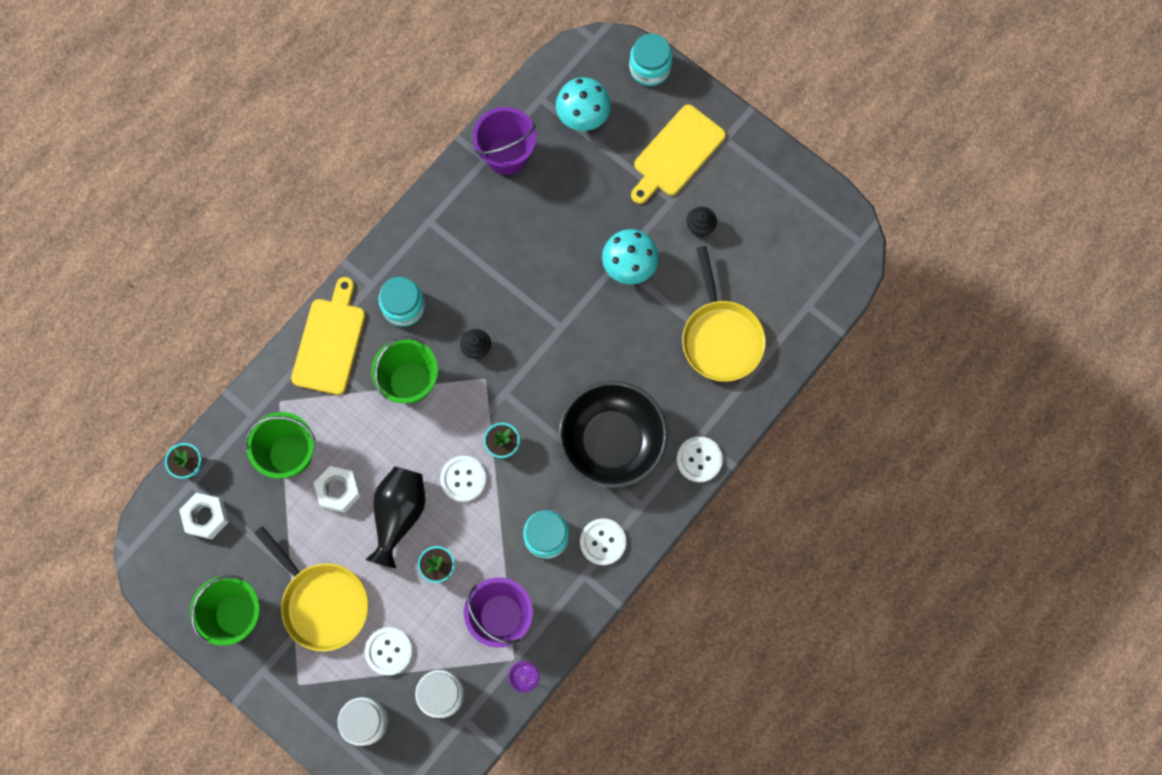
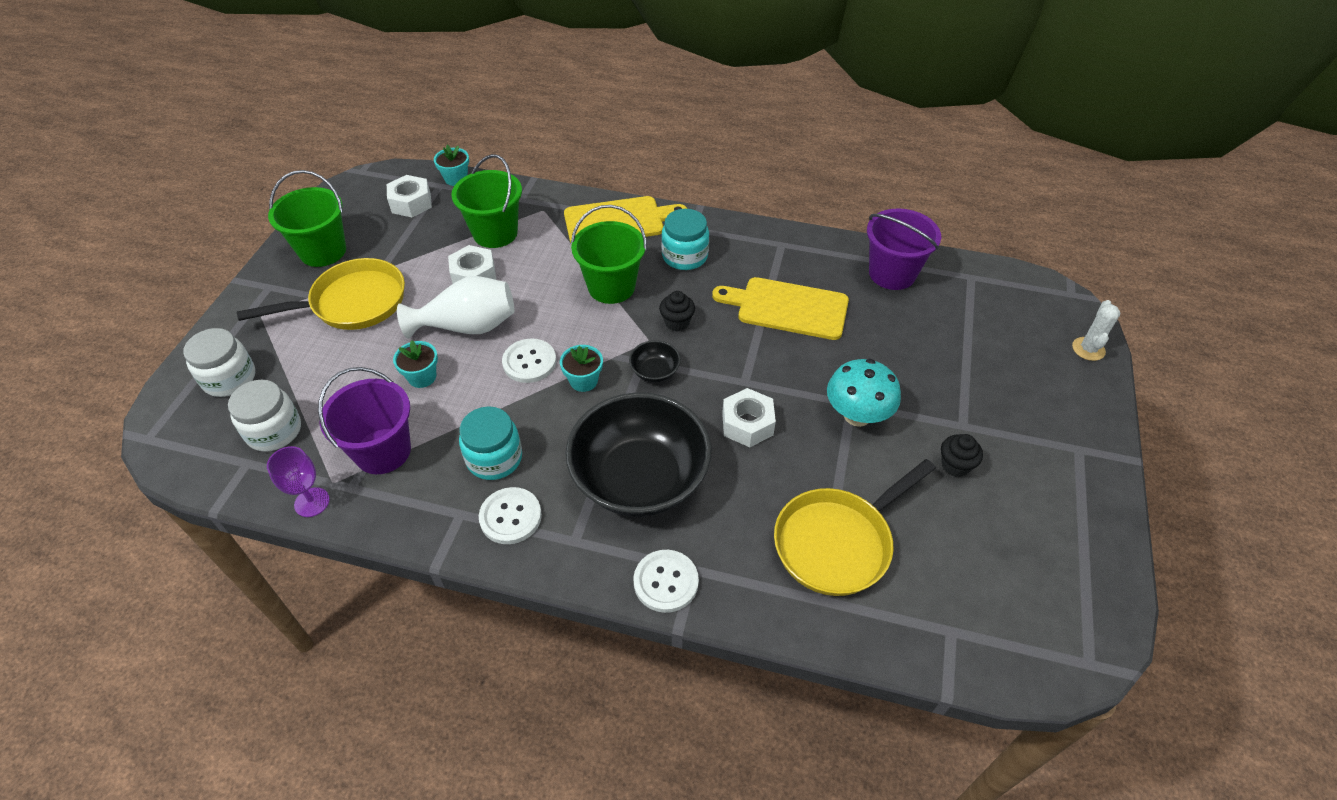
camera: 65 degrees right, 25 degrees down
(322, 602) = (353, 303): yellow pan -> yellow pan turned 135 degrees counterclockwise
(389, 651) = (314, 370): white button -> none
(399, 514) = (467, 326): black vase -> white vase
(519, 388) = (655, 371): none -> black bowl
(583, 116) = (984, 315): turquoise mushroom -> none
(600, 345) = (747, 424): none -> white nut
(649, 68) = (1088, 349): turquoise jar -> white cactus
(676, 154) = (1019, 409): yellow cutting board -> yellow cutting board (787, 308)

